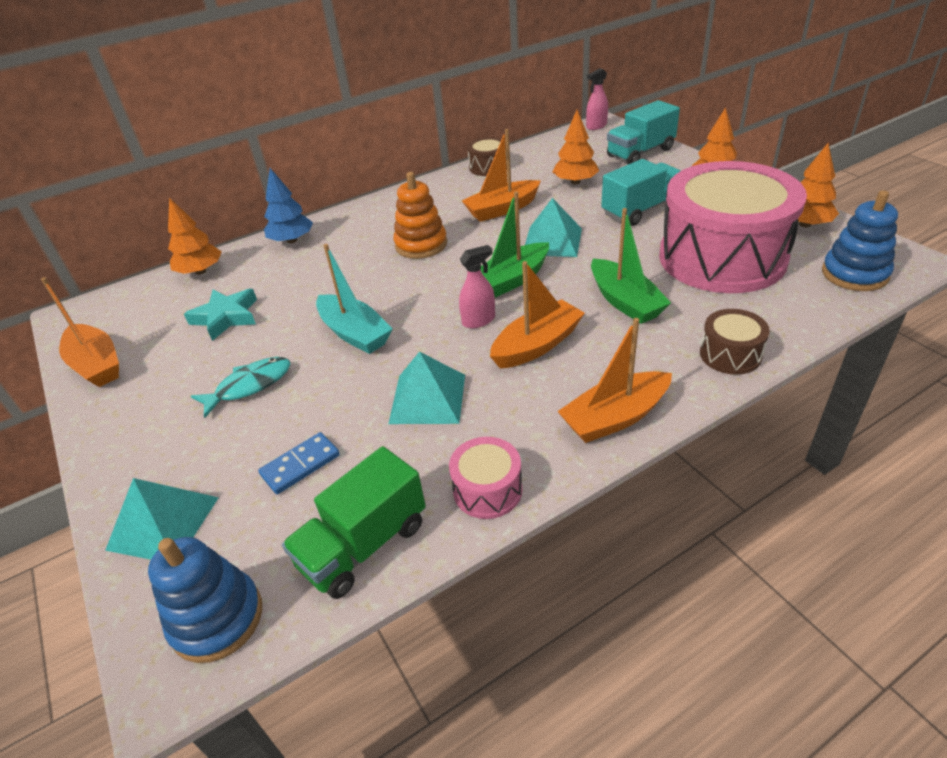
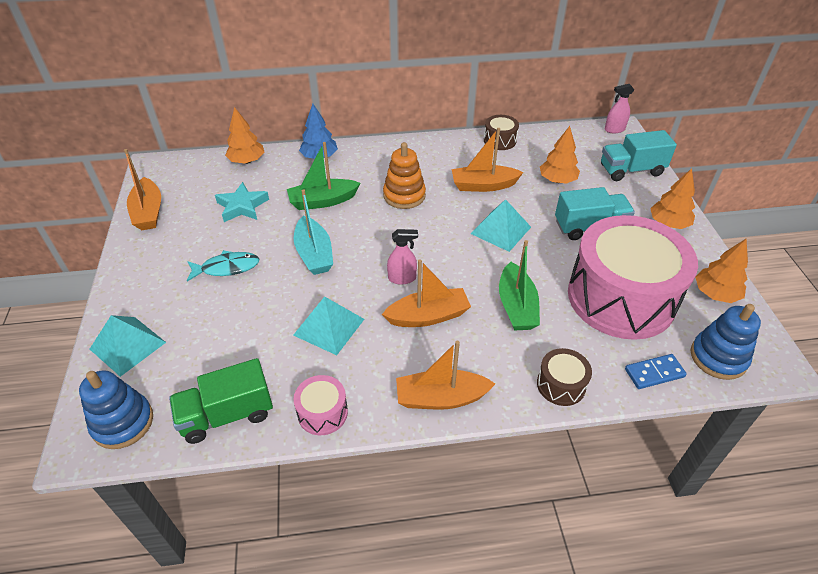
camera: 20 degrees right, 5 degrees up
(300, 465) = (223, 341): blue domino -> blue domino (654, 373)
(511, 280) = (447, 253): green boat -> green boat (323, 201)

